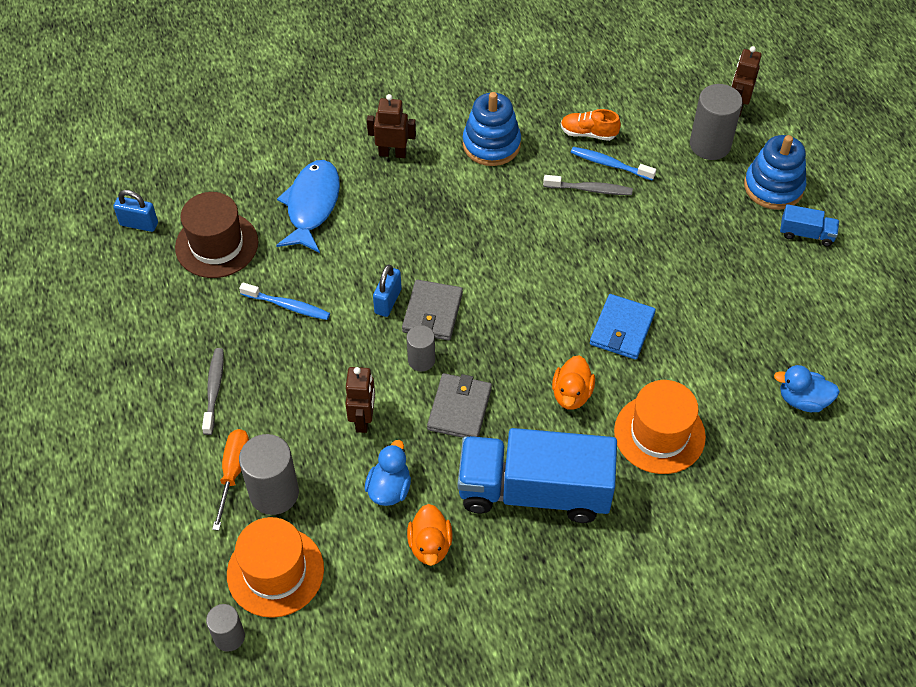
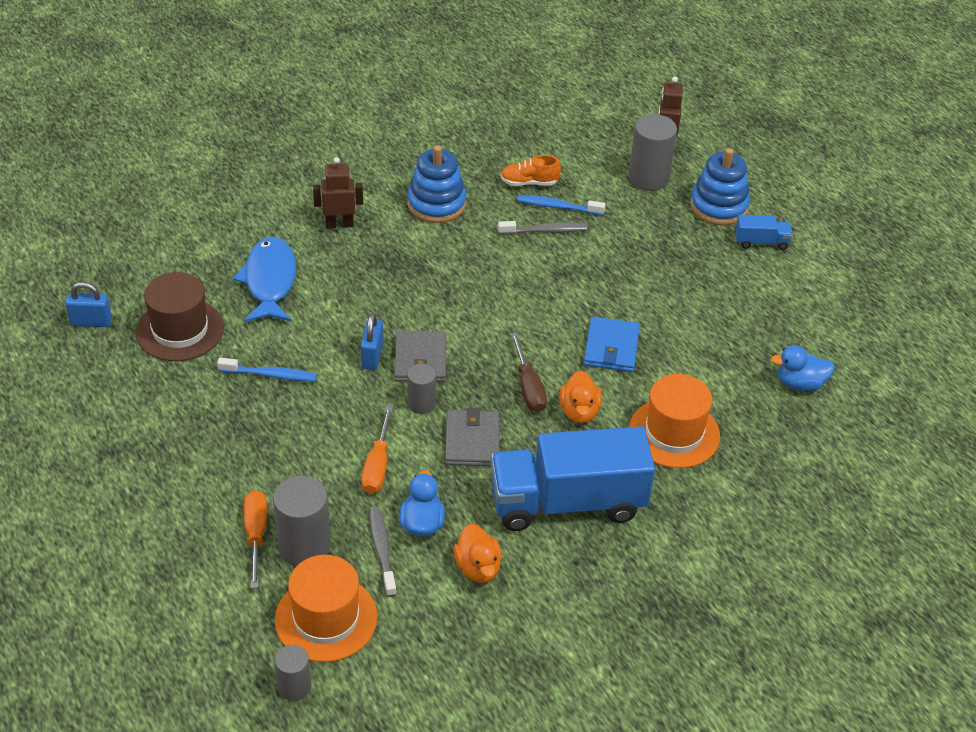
camera: 15 degrees left, 10 degrees down
(214, 390) = (214, 462): grey toothbrush -> grey toothbrush (382, 550)
(363, 419) = (377, 465): brown robot -> orange screwdriver
(529, 359) = (528, 387): none -> brown screwdriver

